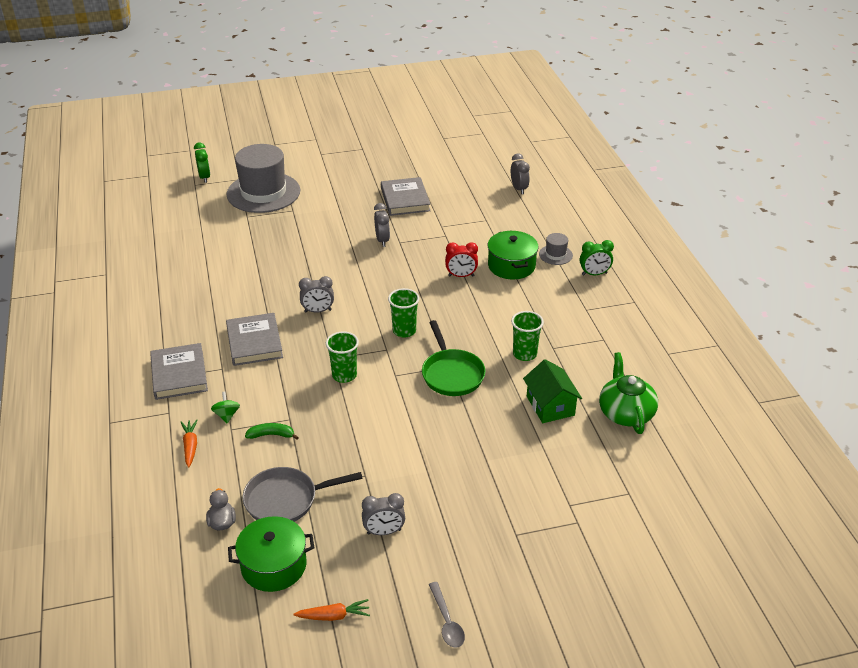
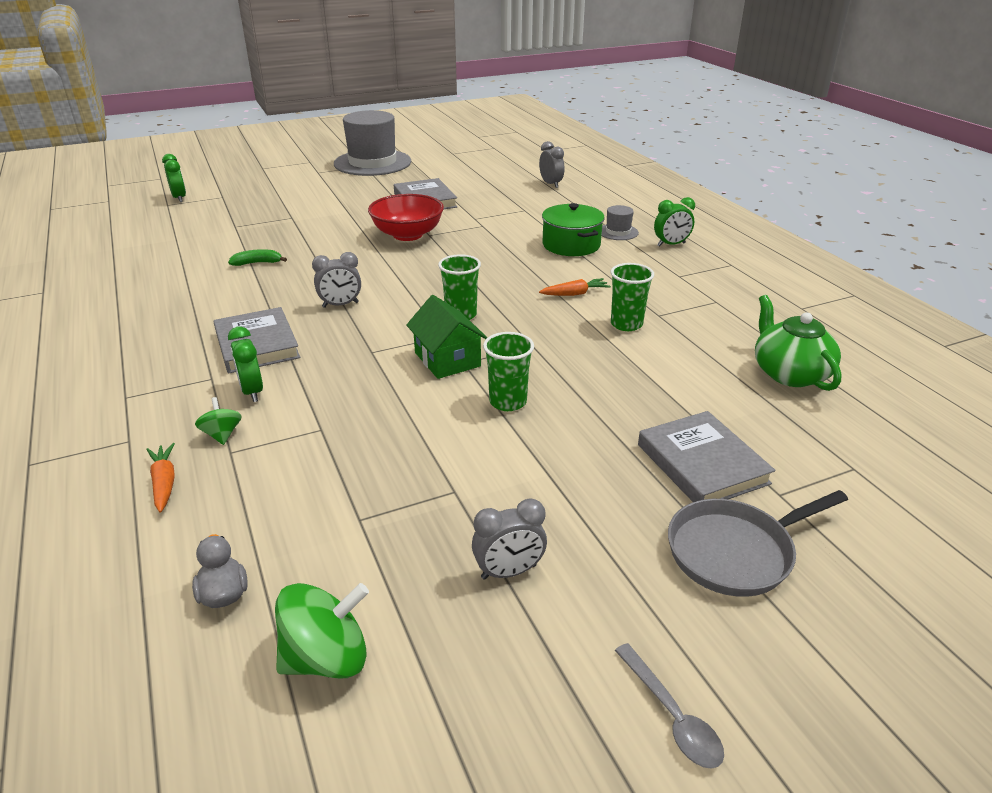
camera: 10 degrees left, 5 degrees down
(179, 374) = (146, 391): grey book -> grey book (702, 464)
(248, 383) = (252, 392): none -> green clock
(263, 192) = (253, 205): grey hat -> grey hat (372, 163)
(271, 435) = (296, 453): green banana -> green banana (257, 263)
(274, 565) = (326, 658): green pot -> green spinning top
(286, 500) = (333, 543): grey pan -> grey pan (736, 552)
(334, 616) = (459, 740): orange carrot -> orange carrot (575, 294)
(344, 375) = (392, 369): green cup -> green cup (508, 402)
(382, 240) = (407, 235): grey clock -> red bowl
(451, 374) = (540, 353): green pan -> none
(461, 276) = (514, 258): red clock -> none
(550, 406) = (687, 375): green house -> green house (447, 359)

